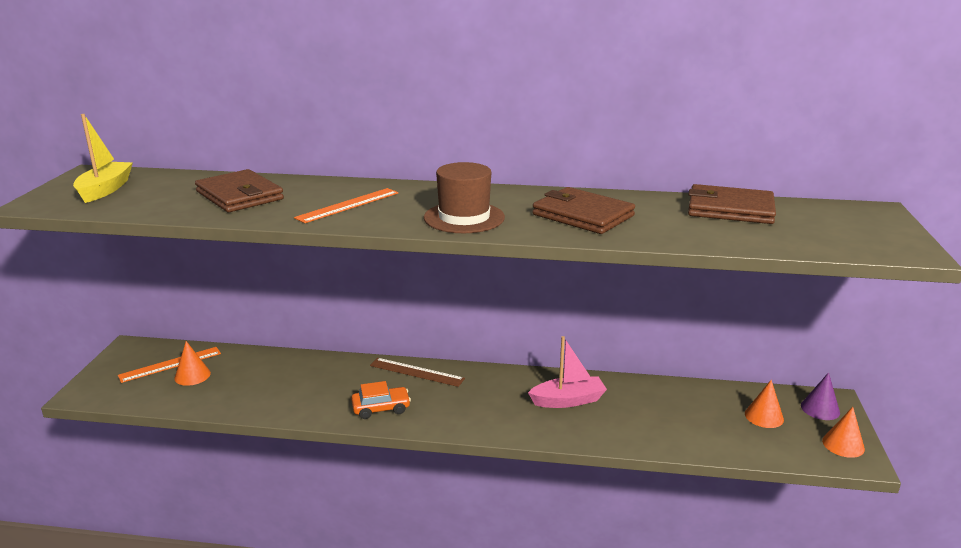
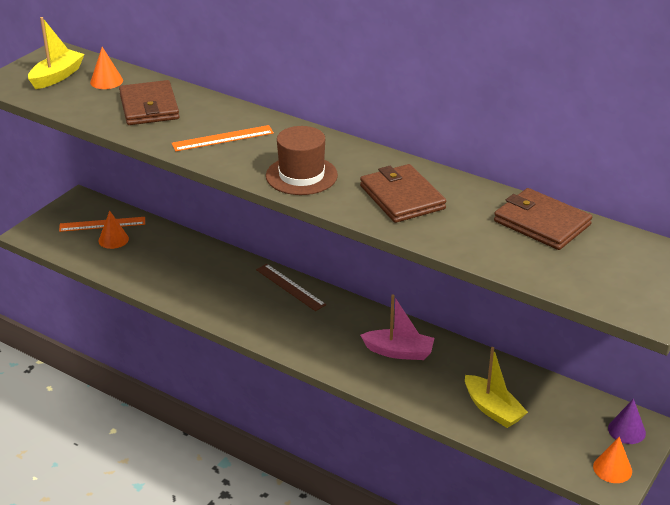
camera: 25 degrees right, 10 degrees up
(381, 408) = (239, 312): orange car -> none
(696, 425) = (492, 409): none -> yellow boat
(764, 416) = (564, 420): orange cone -> orange cone (106, 81)

